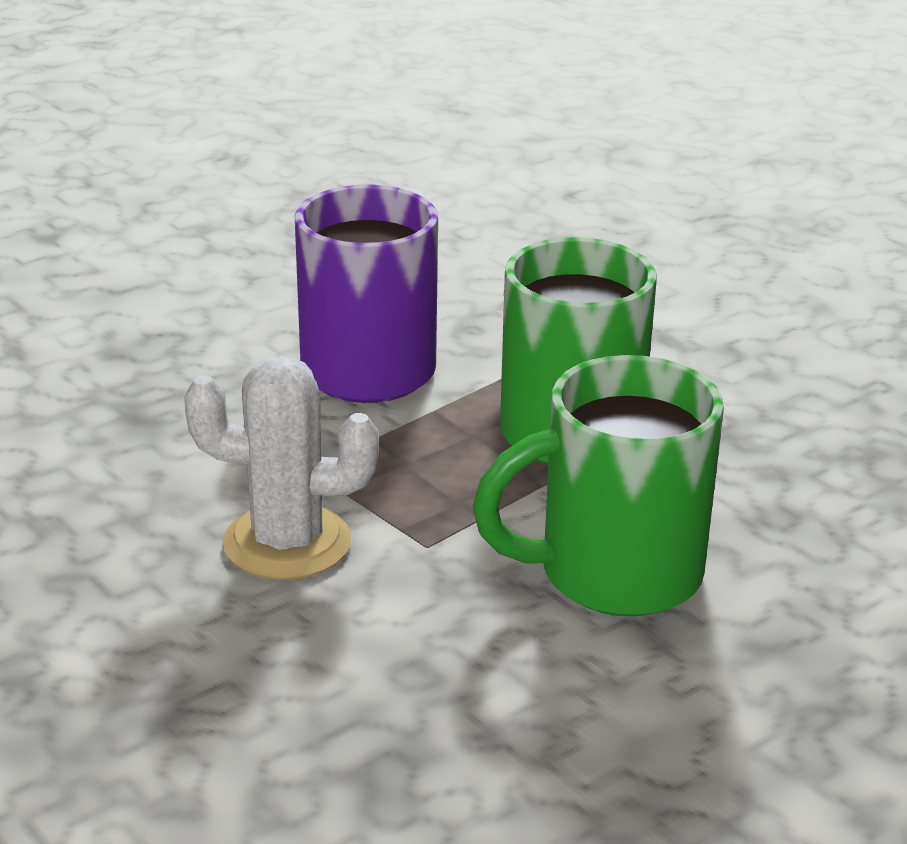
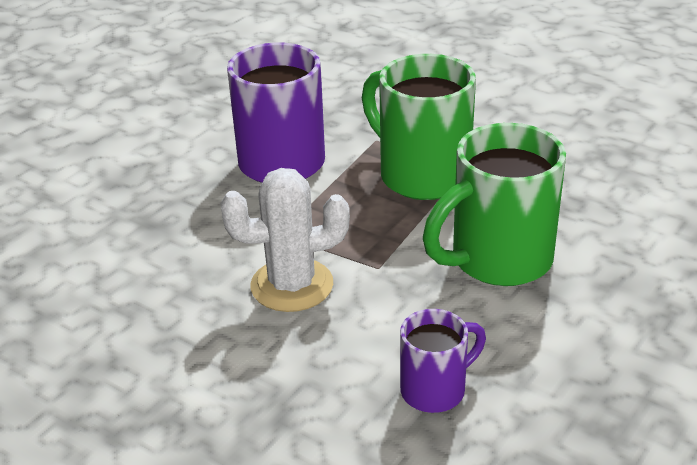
camera: 15 degrees left, 5 degrees up
(413, 734) = (435, 390): none -> purple mug

